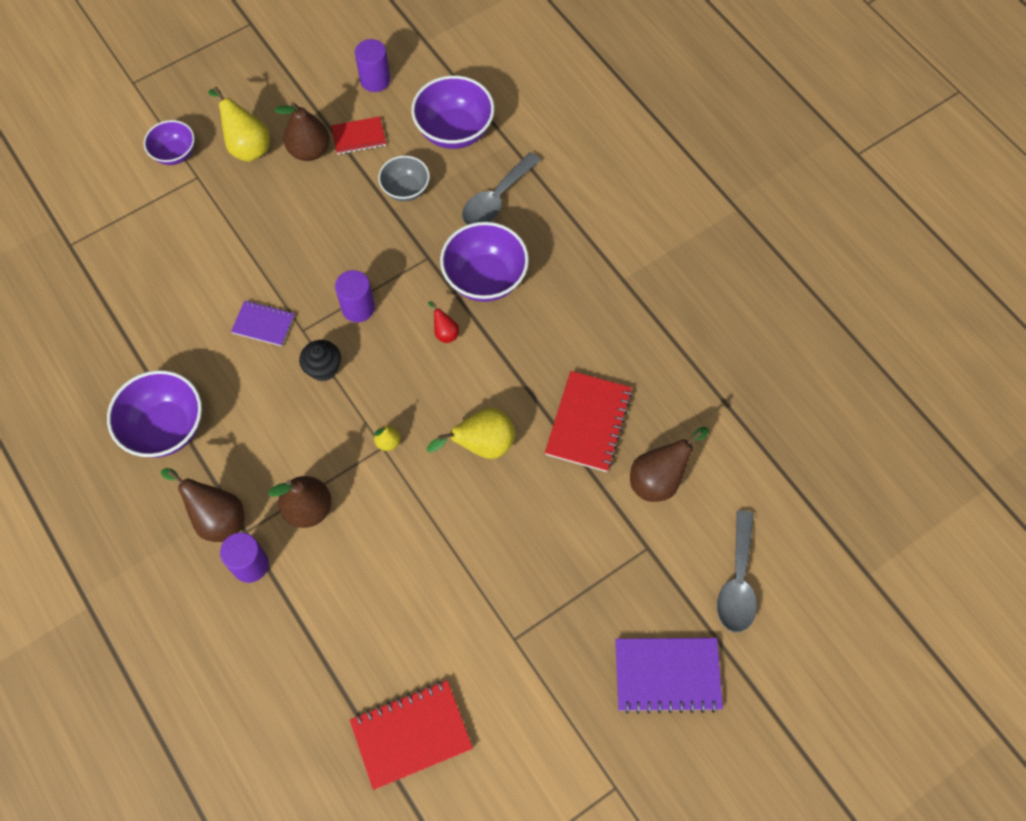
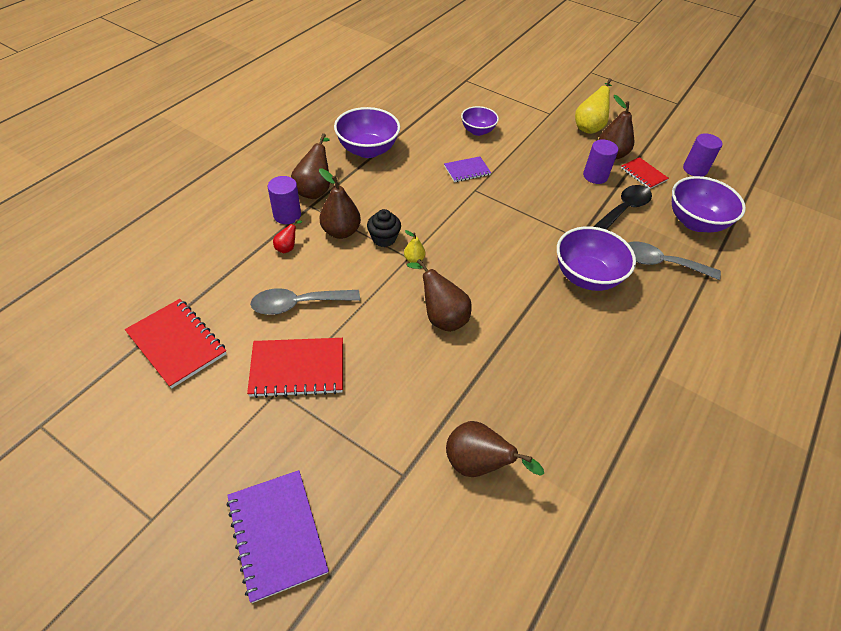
camera: 65 degrees right, 15 degrees down
(175, 154) = (558, 100): purple bowl -> purple bowl (477, 131)
(263, 324) = (467, 170): purple notebook -> purple notebook turned 75 degrees clockwise
(323, 368) = (452, 208): black cupcake -> black cupcake (384, 238)
(358, 308) = (510, 212): purple cylinder -> purple cylinder (595, 176)
(405, 189) = (624, 210): grey bowl -> black spoon
(445, 332) = (524, 266): red pear -> red pear (287, 247)
(482, 445) = (441, 317): yellow pear -> brown pear
(588, 422) = (503, 387): red notebook -> red notebook (297, 369)
(737, 582) = (401, 578): grey spoon -> grey spoon (298, 304)

